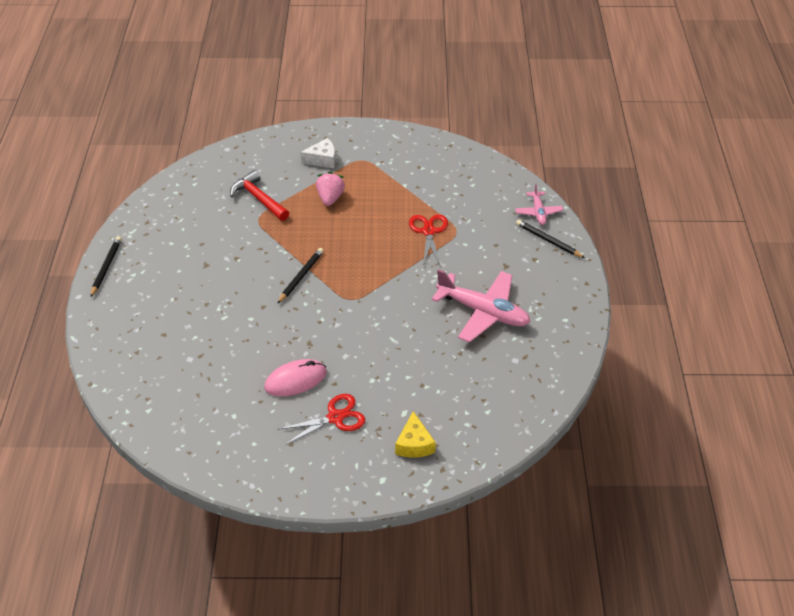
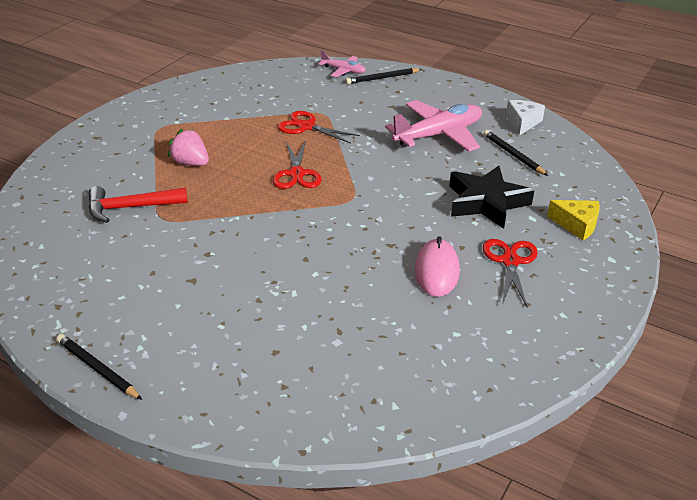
camera: 60 degrees left, 10 degrees down
(301, 276) = (286, 218): black pencil -> black pencil (513, 155)
(322, 160) = (126, 149): white cheese -> white cheese (522, 122)
(359, 256) = (296, 174): none -> red scissors
(404, 377) = (486, 202): none -> black star

